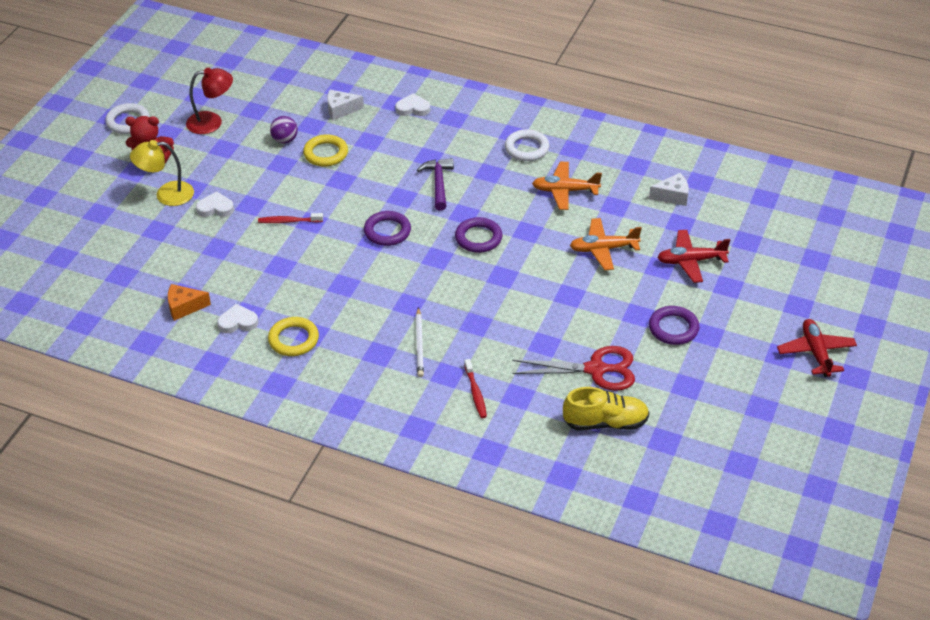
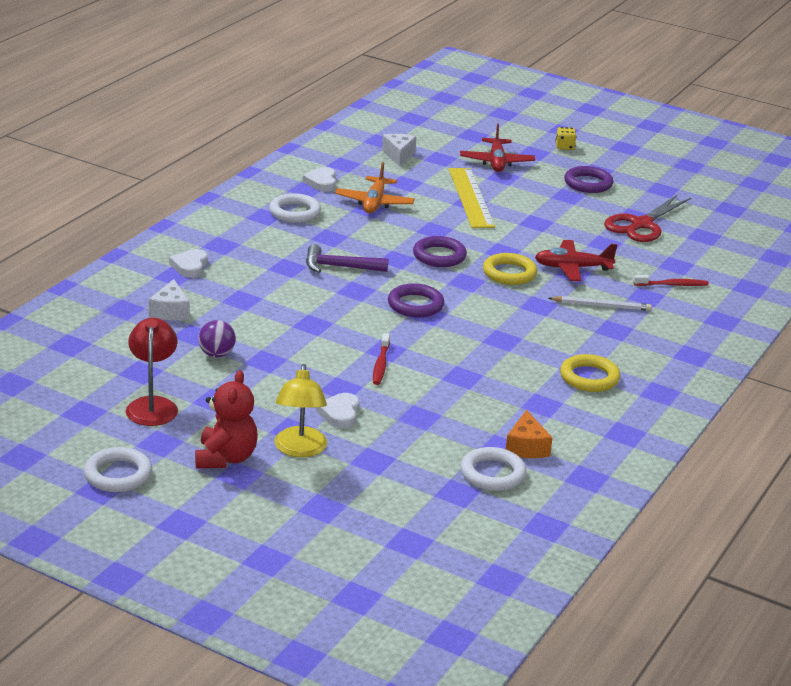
camera: 85 degrees left, 15 degrees down
(146, 291) = (492, 474): none -> white ring
(238, 322) = (557, 411): white heart -> white heart (321, 182)
(326, 153) = (256, 329): yellow ring -> yellow ring (509, 273)
(596, 369) = (641, 224): red scissors -> red scissors turned 150 degrees counterclockwise
(603, 249) = (471, 197): orange plane -> yellow ruler
(605, 422) = (710, 230): yellow shoe -> none
(754, 308) = (564, 147): none -> yellow dice
(816, 353) = (623, 134): red plane -> red plane (572, 268)

